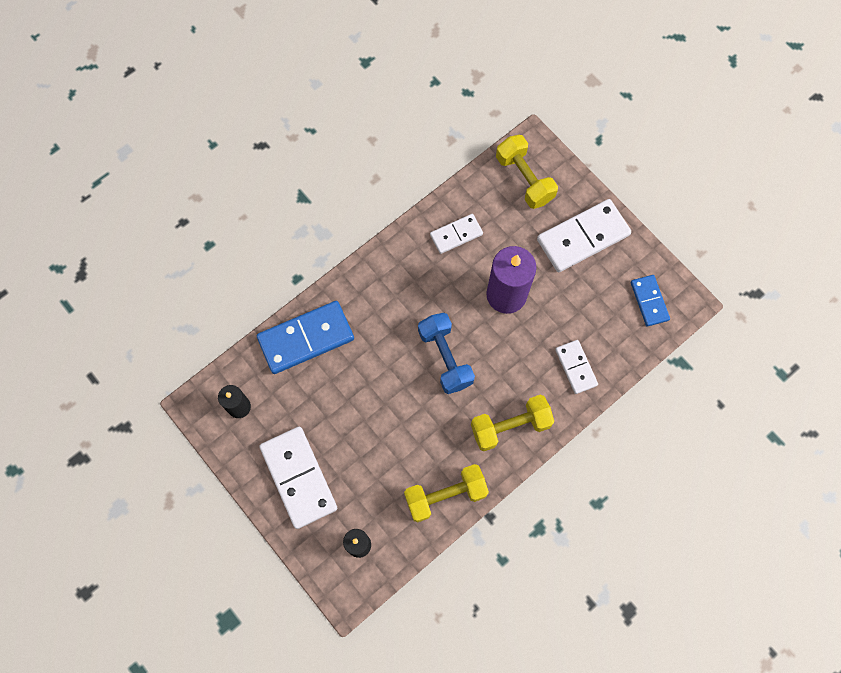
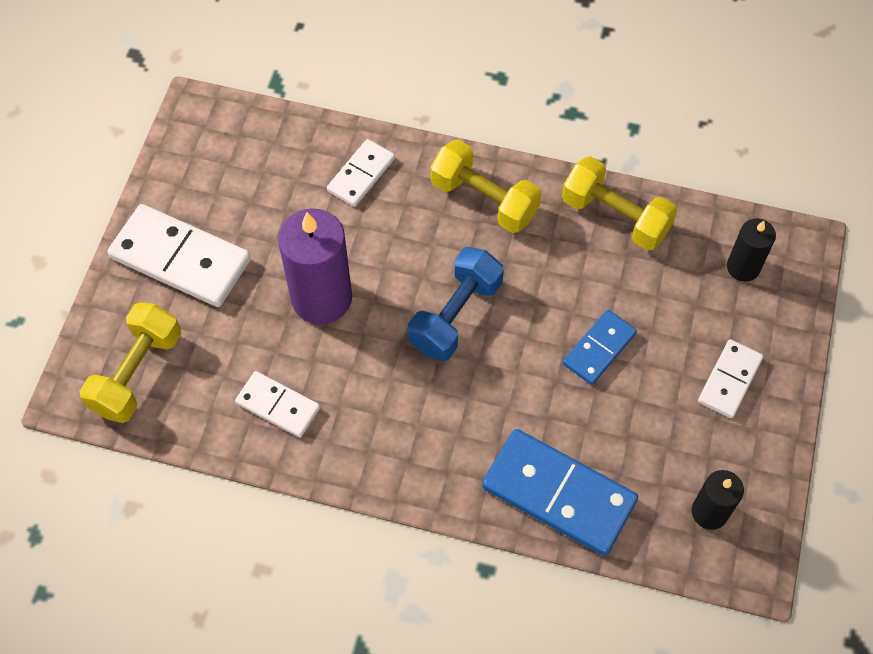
camera: 125 degrees left, 10 degrees down
(299, 477) = (729, 380): white domino -> white domino, size x0.57
(649, 301) = (221, 147): blue domino -> blue domino (599, 349)

